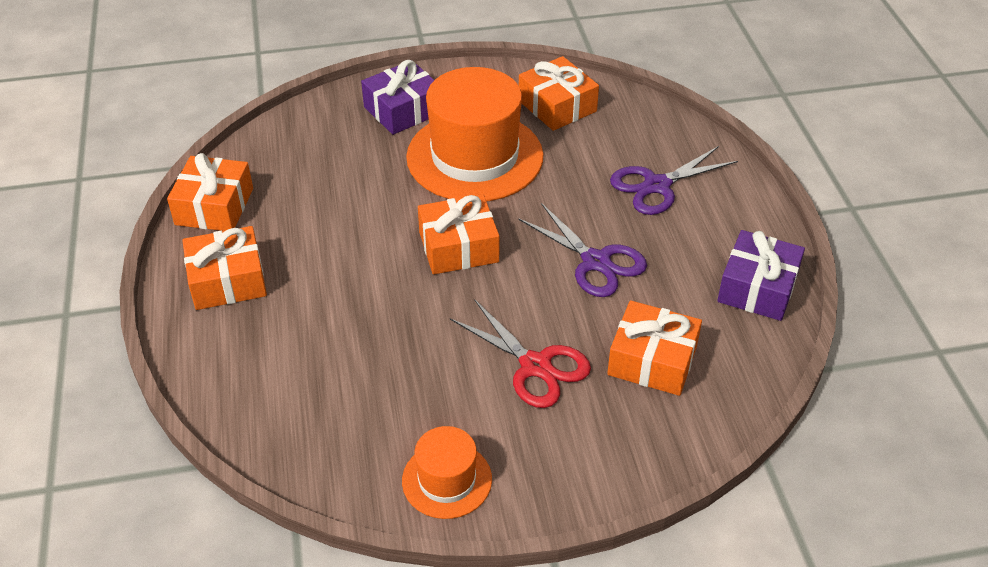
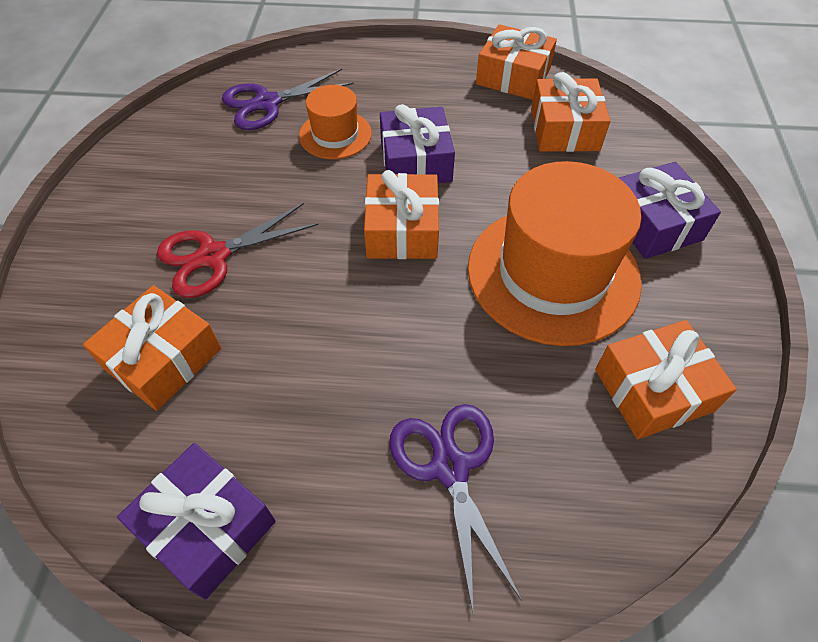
camera: 105 degrees right, 10 degrees up
(227, 280) = (415, 78): orange gift -> orange gift (564, 129)
(366, 255) = (415, 161): none -> purple gift
(447, 480) = (133, 173): orange hat -> orange hat (335, 134)
(595, 262) = (332, 348): purple scissors -> purple scissors (267, 103)

